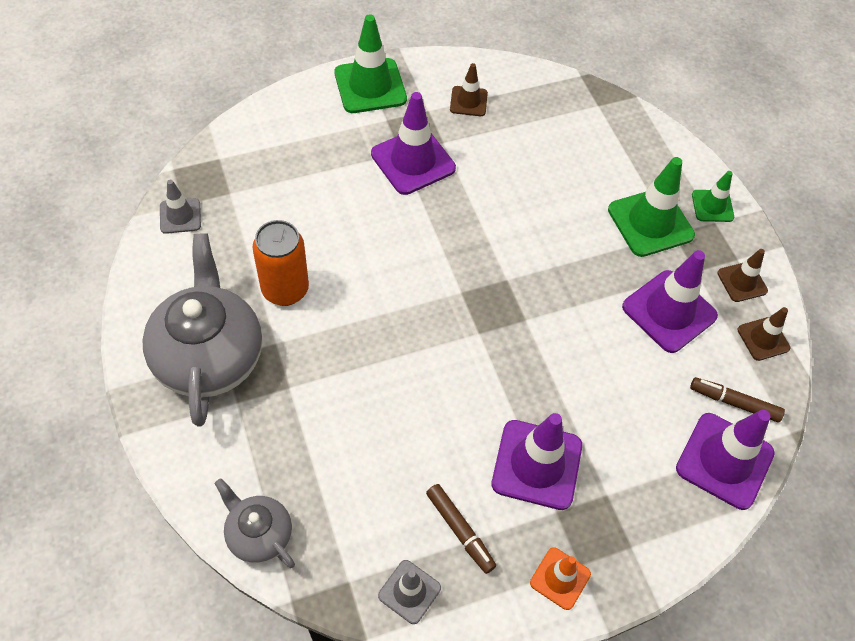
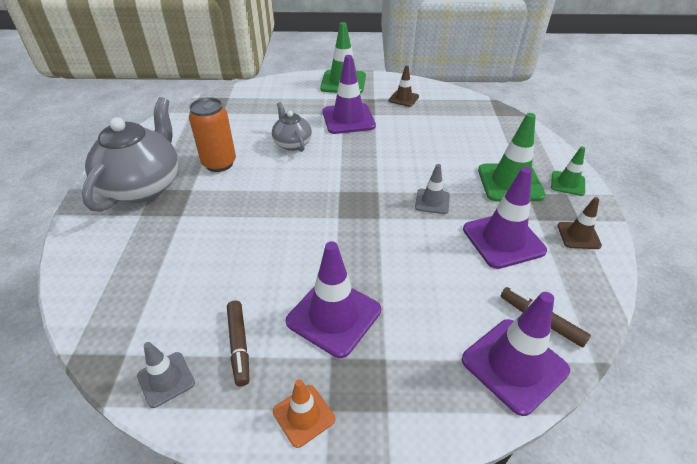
camera: 25 degrees right, 15 degrees down
(180, 216) = (185, 117): grey traffic cone -> grey traffic cone (432, 201)
(259, 534) = (87, 299): grey teapot -> grey teapot (292, 143)
(763, 339) = (586, 279): brown traffic cone -> none

